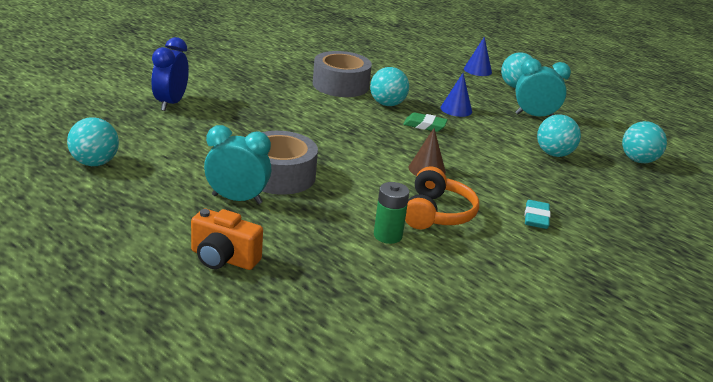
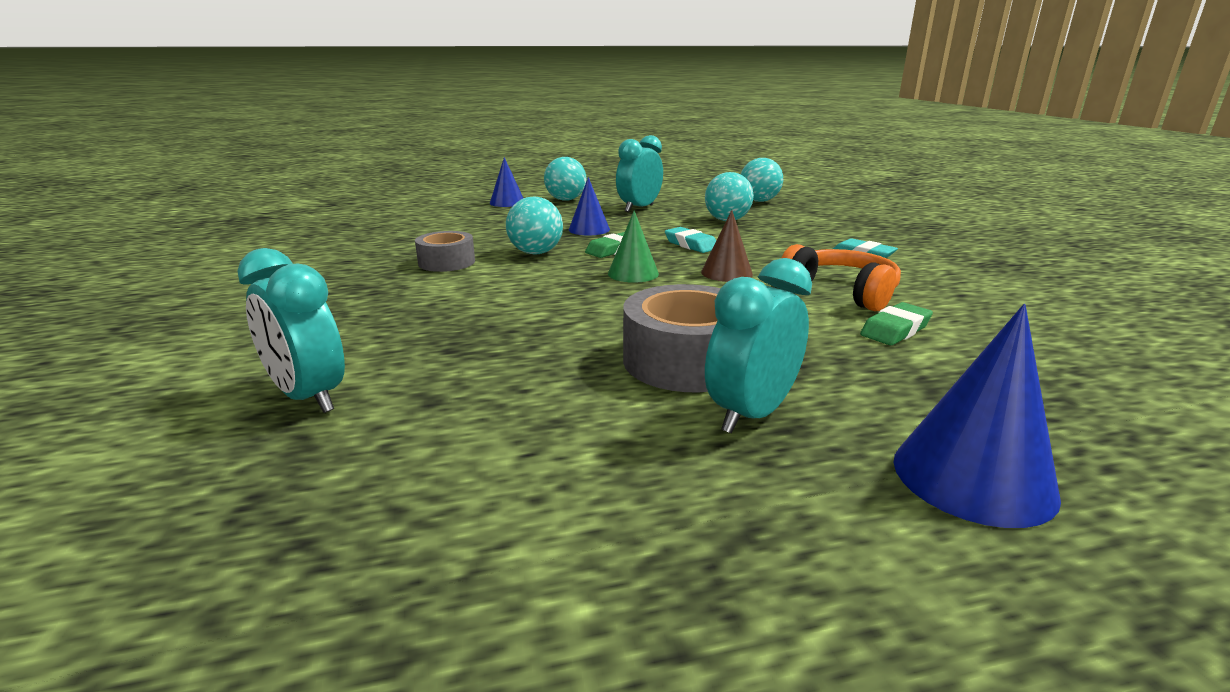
camera: 55 degrees left, 5 degrees down
(94, 163) = (471, 569): turquoise ball -> none
(170, 103) = (308, 397): blue clock -> turquoise clock
(223, 259) = (973, 477): orange camera -> blue cone
(340, 85) = (446, 262): grey tape -> grey tape, size x0.62
(387, 235) = (895, 330): green battery -> green eraser
(388, 140) = (633, 273): none -> green cone
(471, 149) = (691, 245): none -> turquoise eraser

